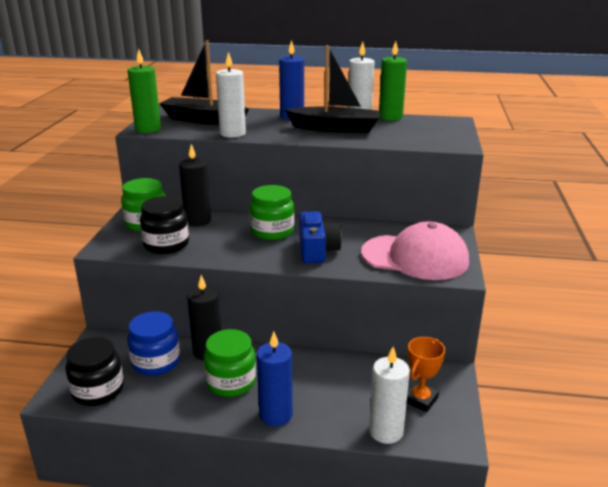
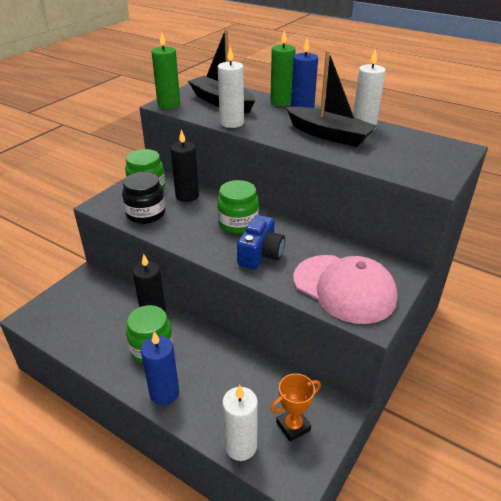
camera: 25 degrees right, 10 degrees up
(98, 390) = (57, 321): black jar -> none
(156, 362) = (111, 310): blue jar -> none
(390, 117) = (396, 131): green candle -> green candle (281, 102)

